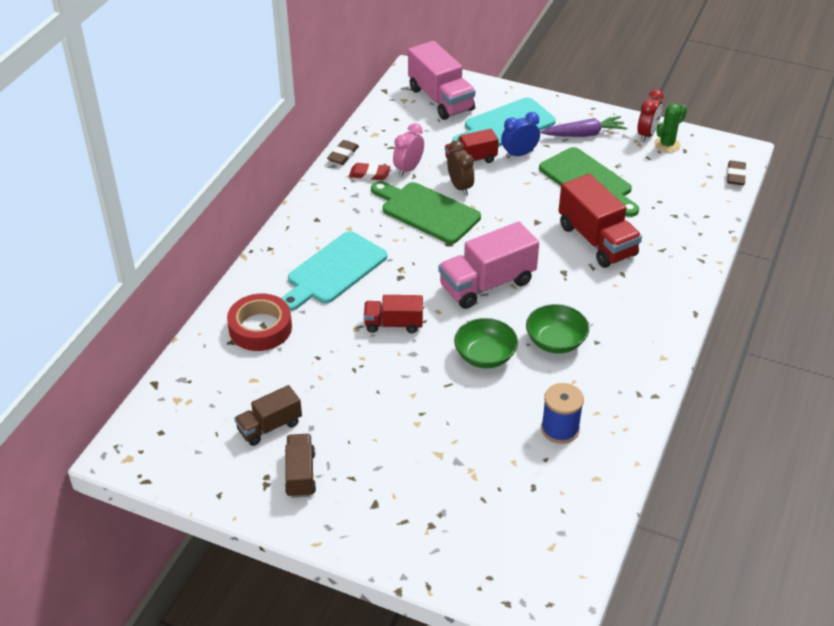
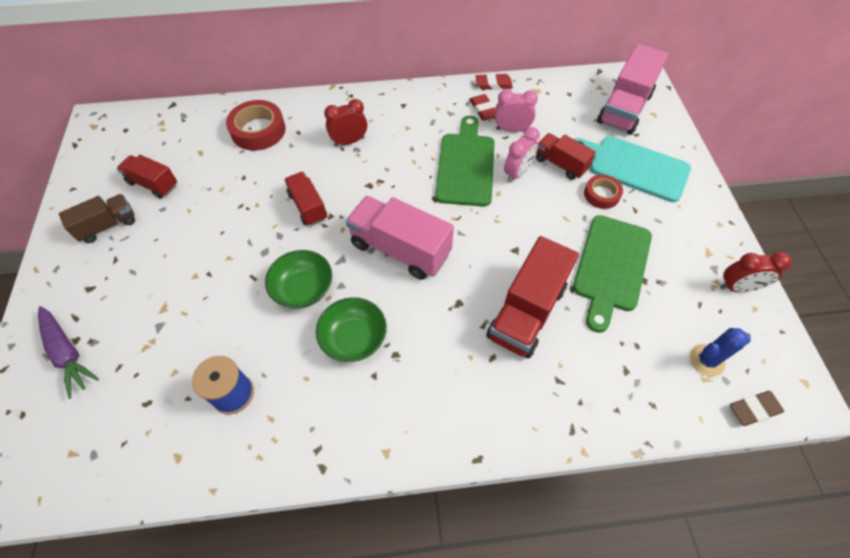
camera: 60 degrees right, 15 degrees up
(269, 426) = (153, 184): brown truck -> red truck
(333, 270) = (349, 141): turquoise cutting board -> red clock
(343, 155) = (493, 84): brown eraser -> red eraser
(460, 187) = (517, 173): brown clock -> pink clock
(519, 154) = (601, 194): blue clock -> red tape
(584, 134) = (681, 232): purple carrot -> purple carrot (68, 353)
(667, 144) = (739, 314): green cactus -> none
(690, 177) = (706, 360): none -> blue cactus

